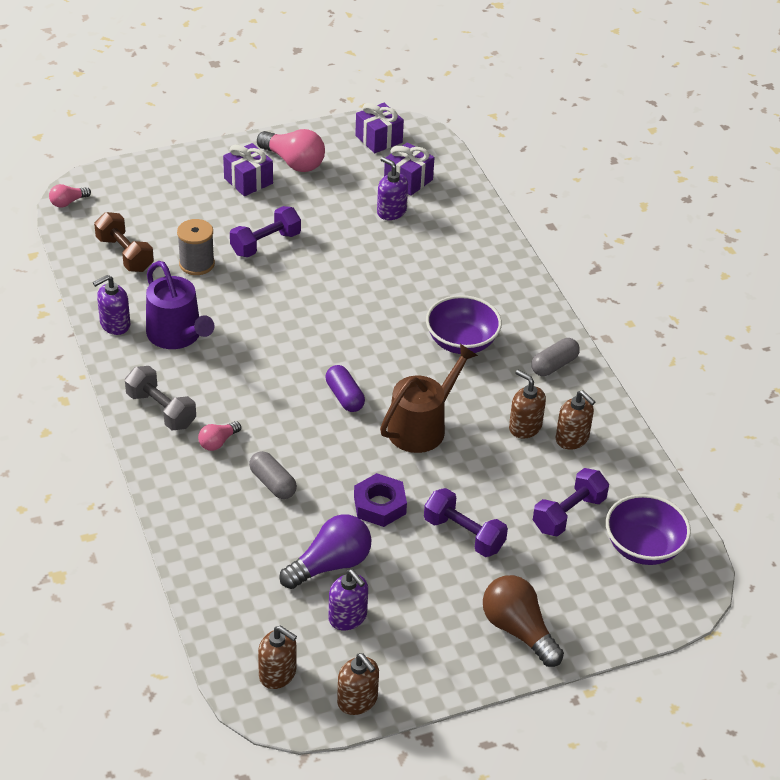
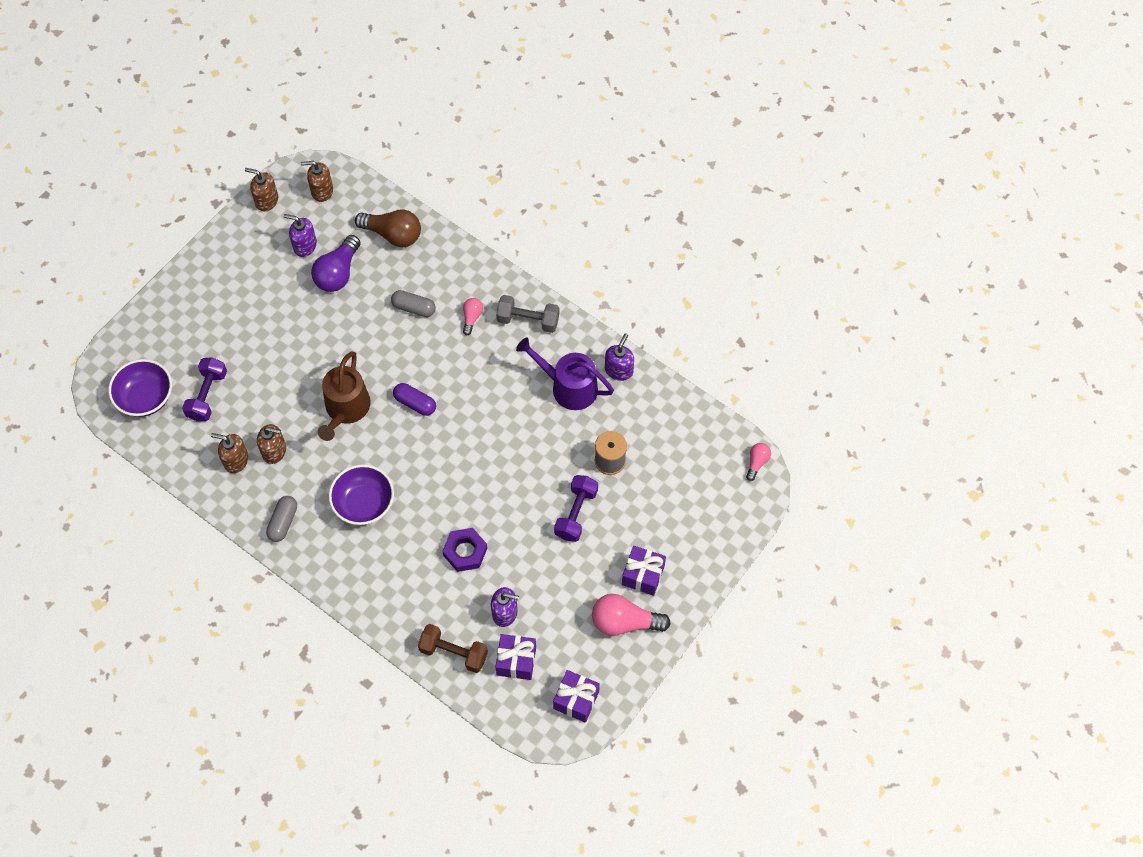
camera: 150 degrees right, 20 degrees up
(125, 254) = (669, 437): brown dumbbell -> brown dumbbell (454, 652)
(380, 505) = (335, 331): purple nut -> purple nut (465, 552)
(464, 534) = (268, 341): purple dumbbell -> none
(518, 630) = (197, 294): brown light bulb -> brown light bulb (393, 234)

